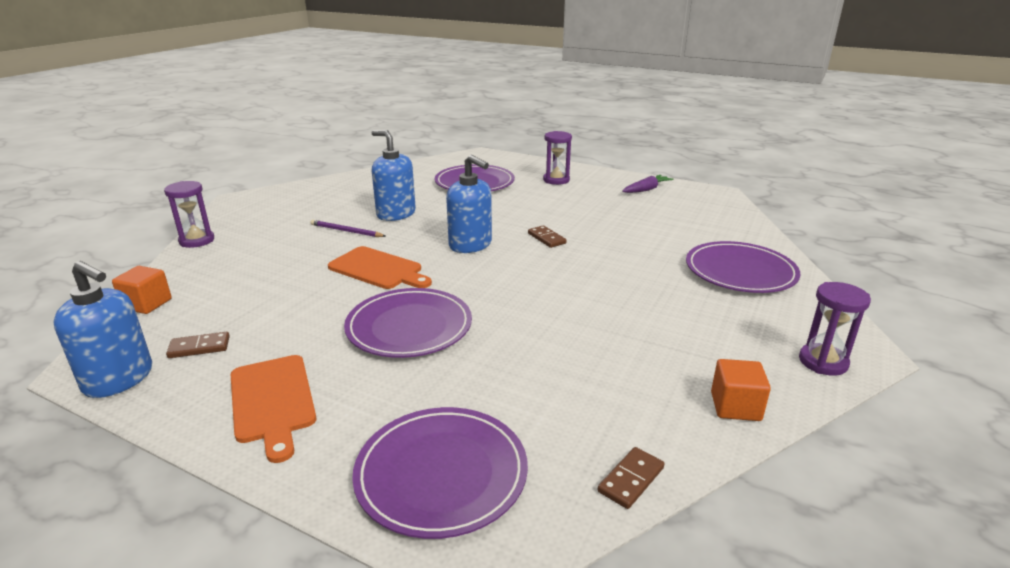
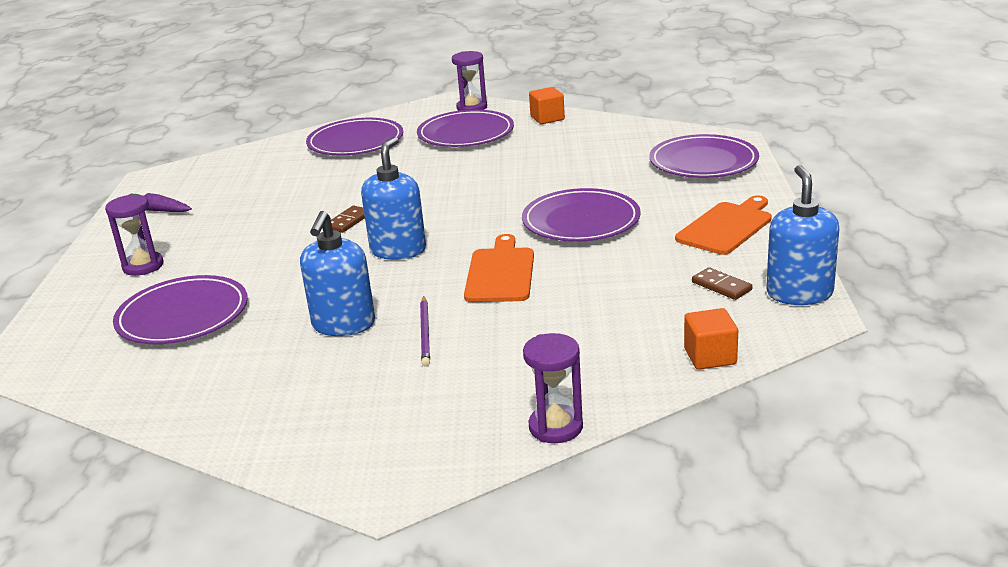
camera: 115 degrees left, 0 degrees up
(631, 479) = (641, 127): brown domino -> none
(718, 332) = (466, 134): none -> purple plate

